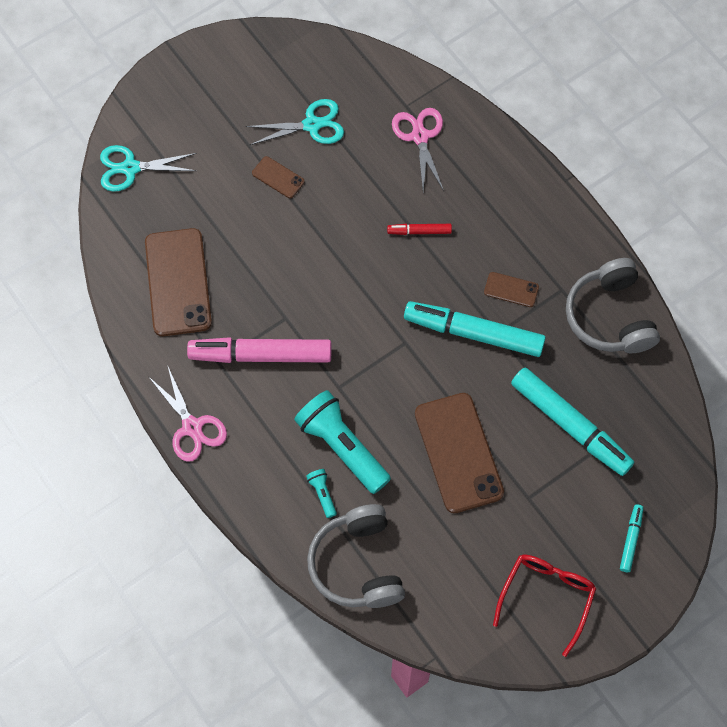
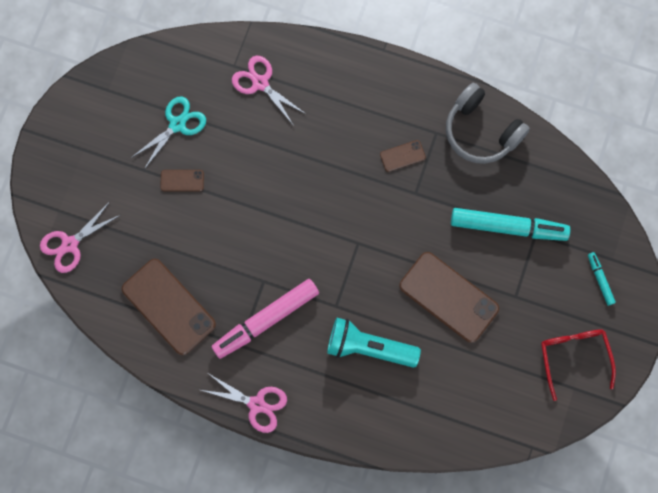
camera: 35 degrees left, 10 degrees up
(130, 168) = (70, 244): turquoise scissors -> pink scissors
(322, 494) = (379, 389): turquoise flashlight -> none
(357, 564) = (437, 421): grey headphones -> none
(419, 231) = (310, 155): red marker -> none
(474, 333) = (399, 205): turquoise marker -> none

